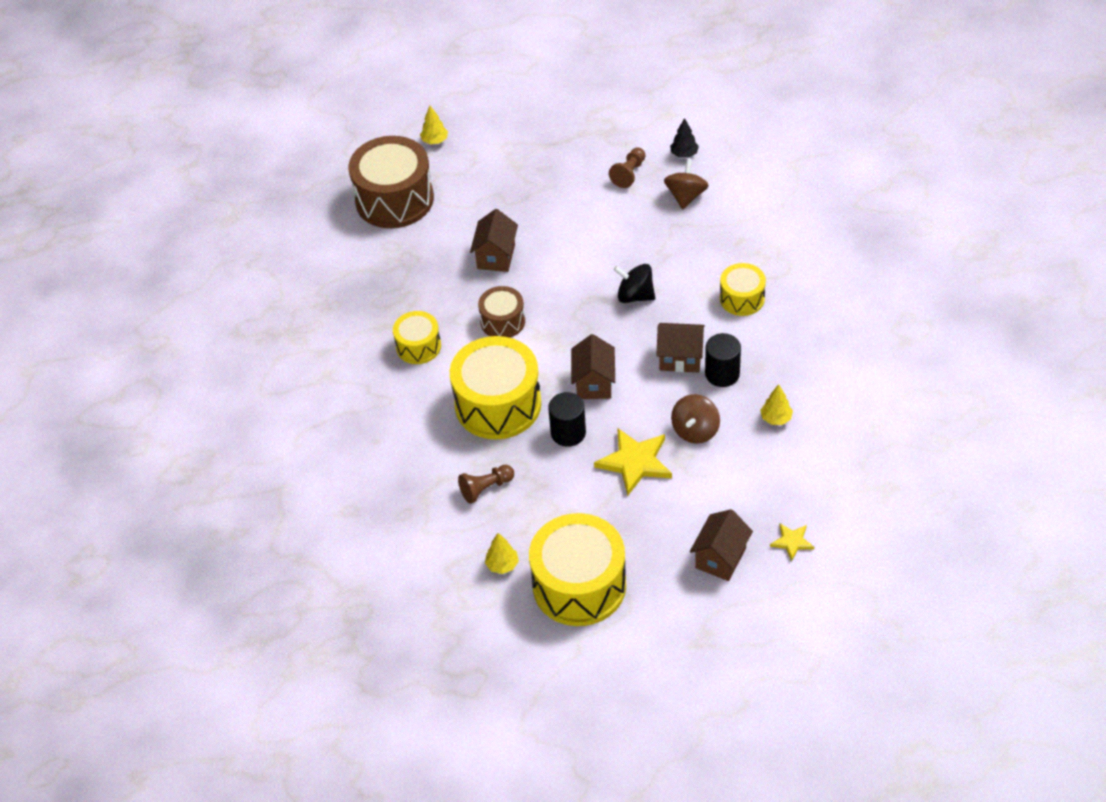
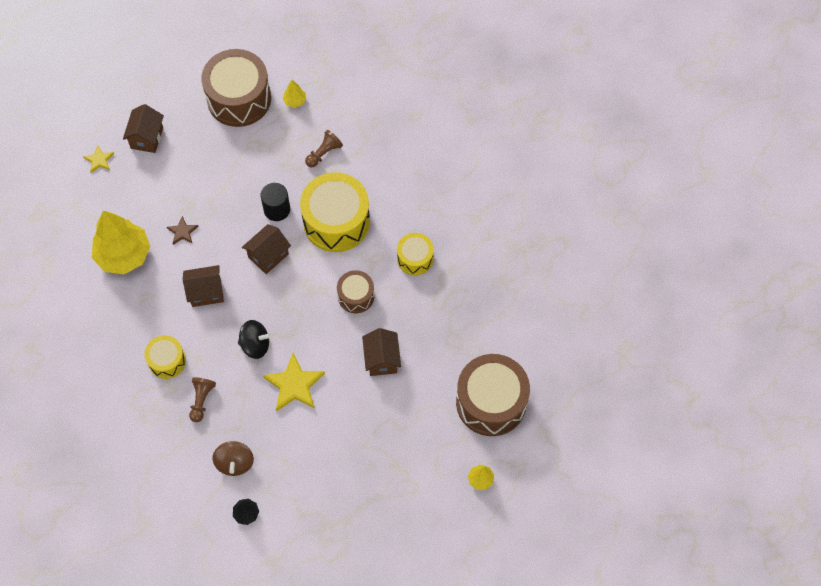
camera: 160 degrees right, 15 degrees up
(579, 585) = (239, 98): yellow drum -> brown drum
(594, 383) = (268, 255): brown house -> brown house turned 60 degrees clockwise
(629, 173) = (291, 478): brown pawn -> brown pawn (201, 400)
(635, 462) = (221, 196): yellow star -> yellow star (294, 385)
(695, 430) = (182, 232): brown spinning top -> brown star
(722, 374) = (171, 285): black cylinder -> none
(776, 418) = (124, 255): yellow tree -> yellow tree, size x2.35

